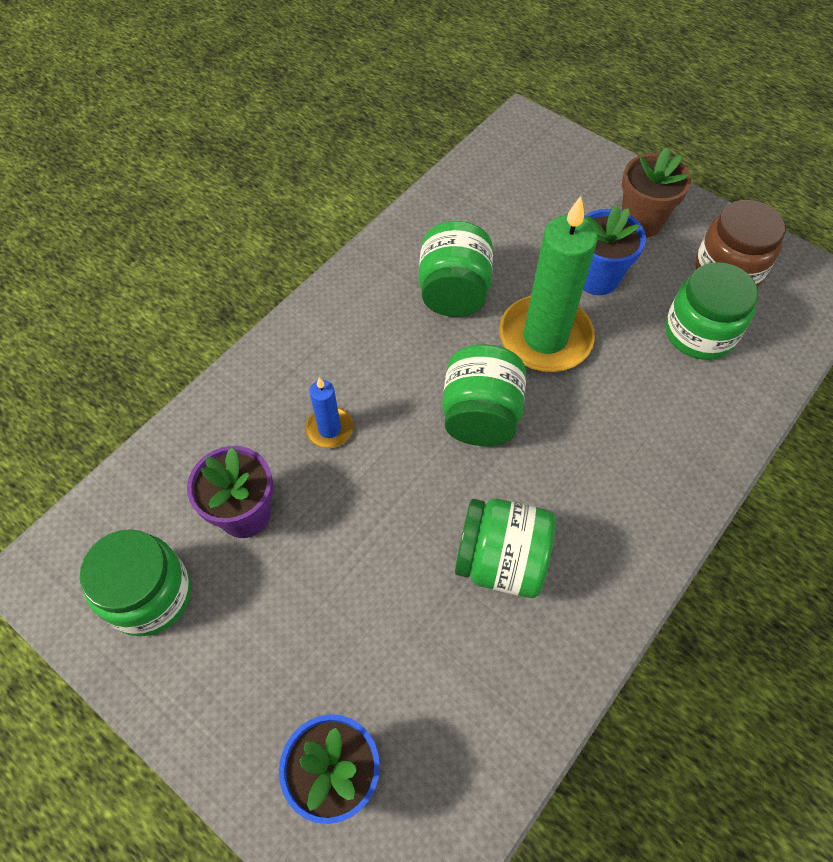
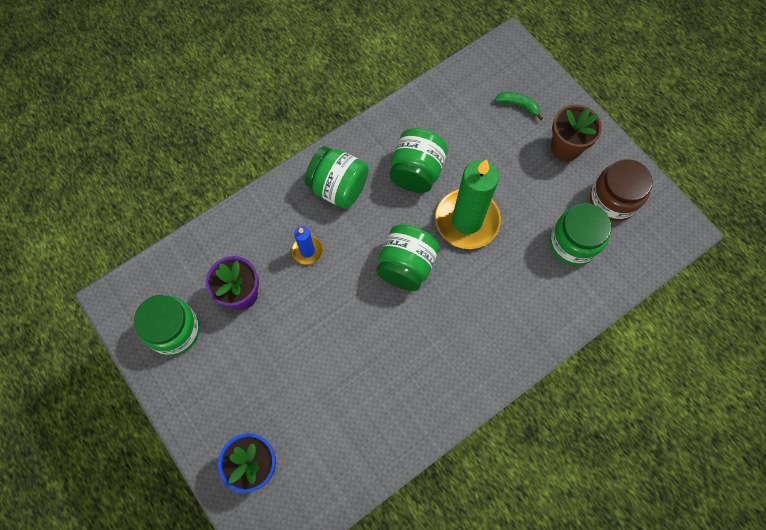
camera: 15 degrees right, 10 degrees up
(501, 560) = (388, 365): green jar -> green jar (338, 187)
(561, 186) = (518, 105): none -> green banana
(597, 278) = (518, 184): blue flower pot -> none

